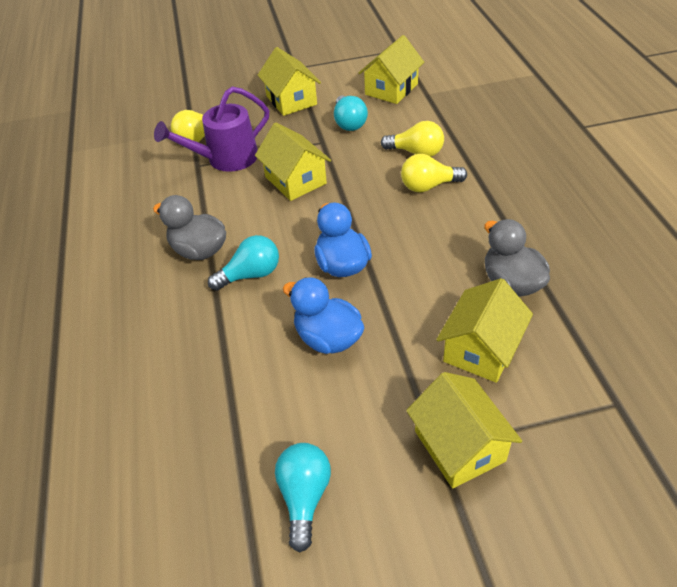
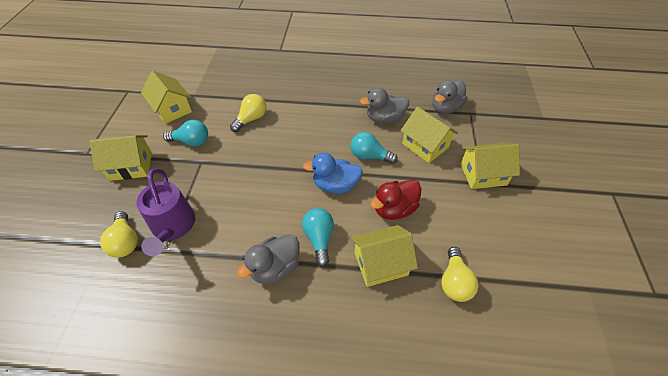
camera: 75 degrees left, 5 degrees up
(295, 180) = (233, 188): yellow house -> yellow house (381, 264)
(304, 497) = (504, 250): turquoise light bulb -> turquoise light bulb (369, 156)
(328, 338) = (394, 209): blue duck -> red duck
(428, 186) = (287, 124): yellow light bulb -> yellow light bulb (454, 282)
(602, 361) = (445, 108): none -> grey duck

